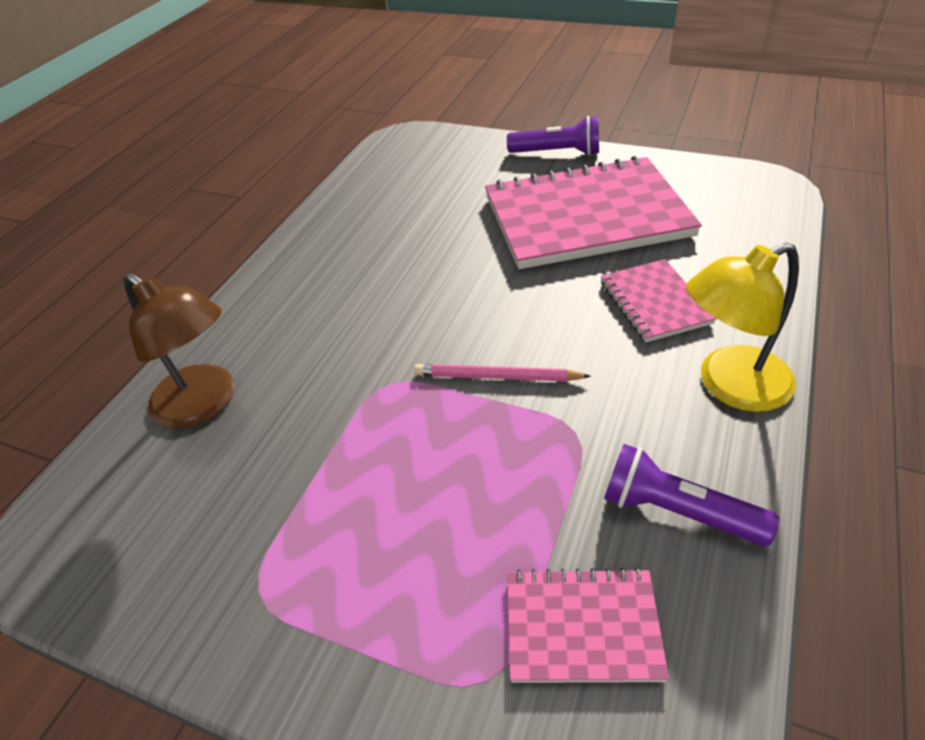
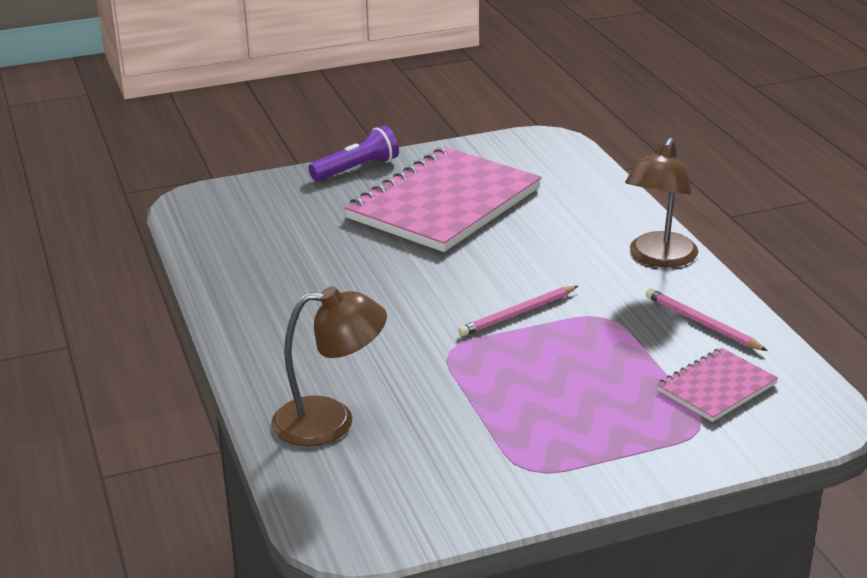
camera: 45 degrees left, 15 degrees down
(654, 302) = (561, 235): pink notebook -> none
(677, 511) = (702, 323): purple flashlight -> pink pencil
(729, 385) = (659, 258): yellow lamp -> brown lamp

